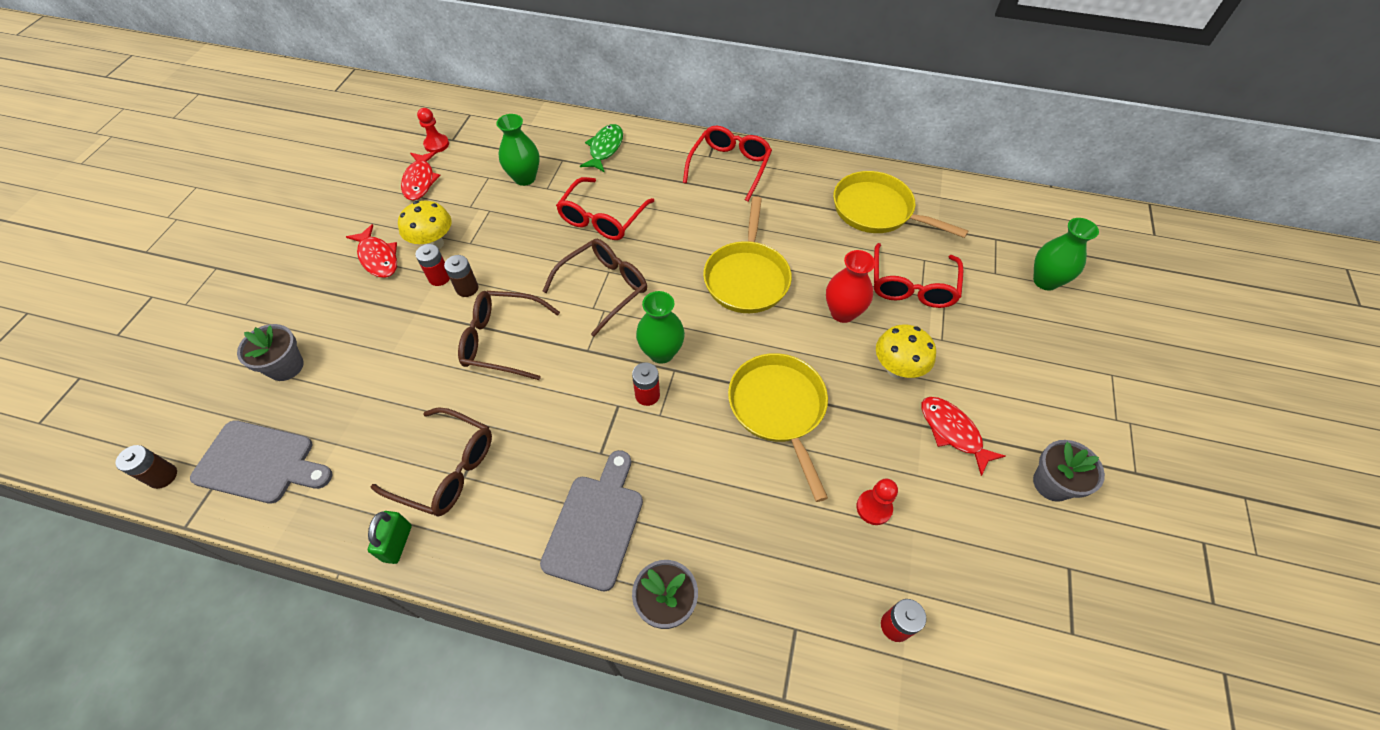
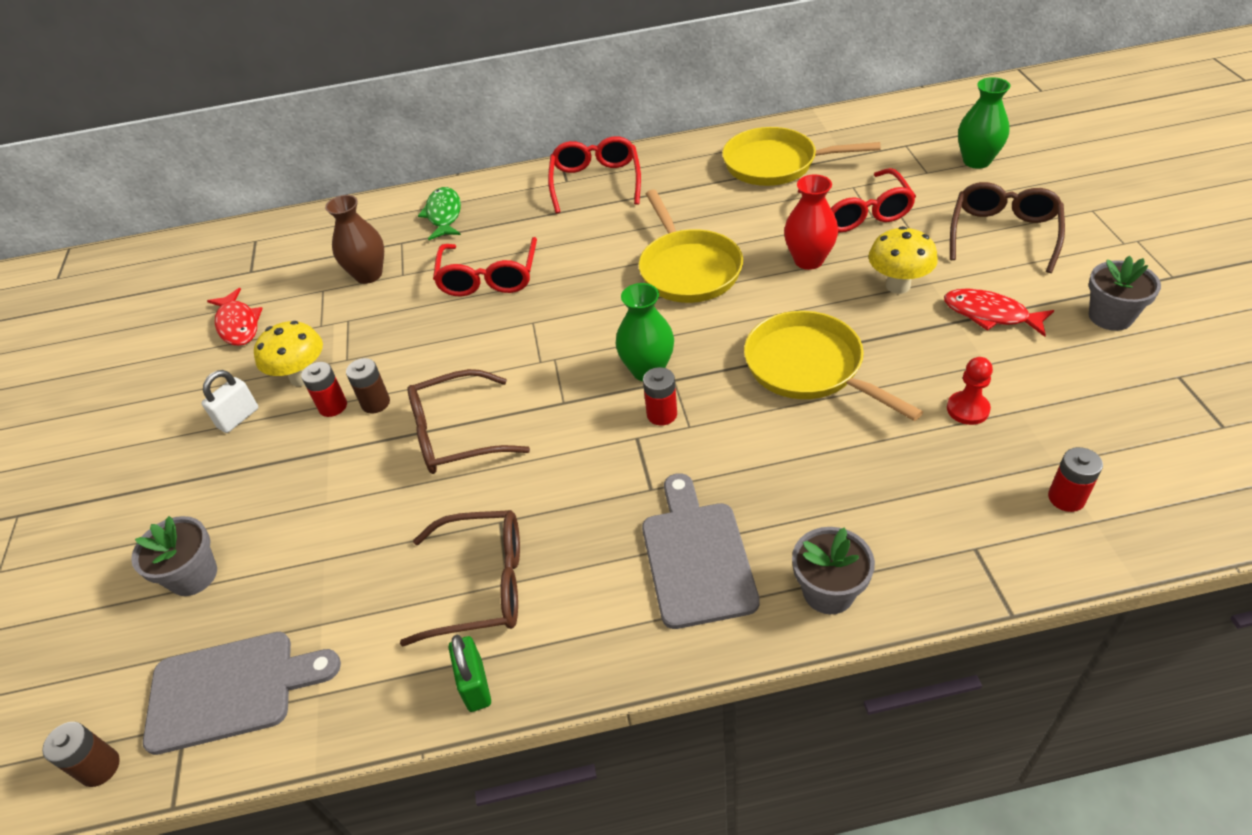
camera: 20 degrees left, 10 degrees down
(378, 258) = (238, 418): red fish -> white padlock
(436, 144) = (234, 283): red pawn -> none
(525, 178) = (368, 275): green vase -> brown vase
(603, 289) = (538, 340): brown glasses -> brown glasses (1003, 234)

